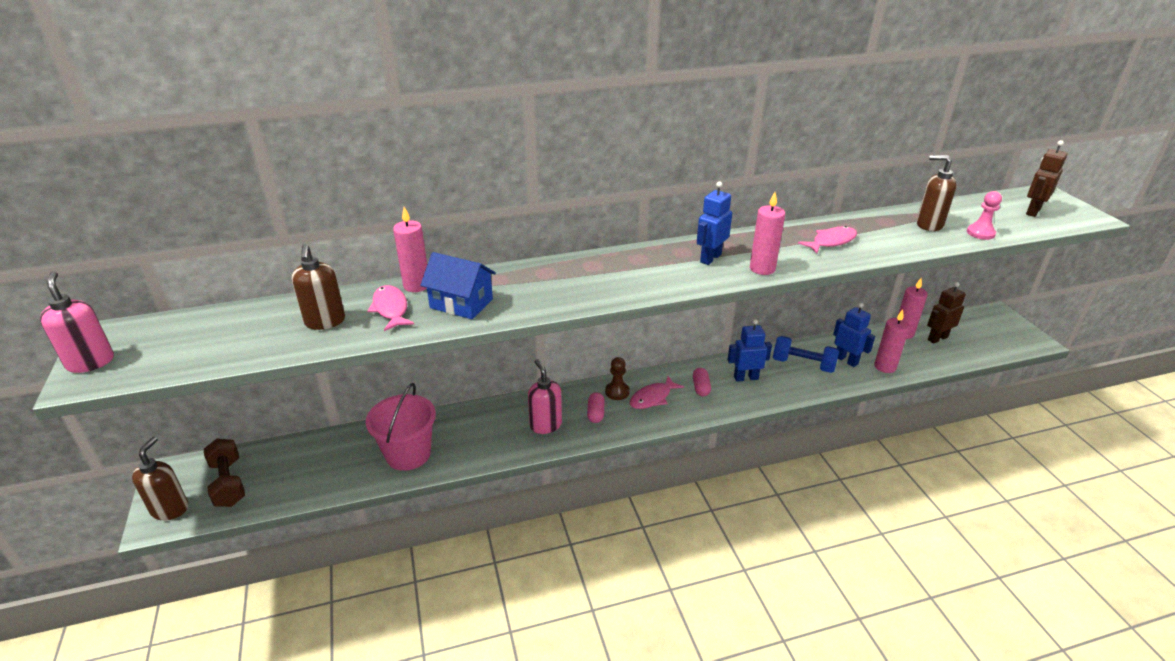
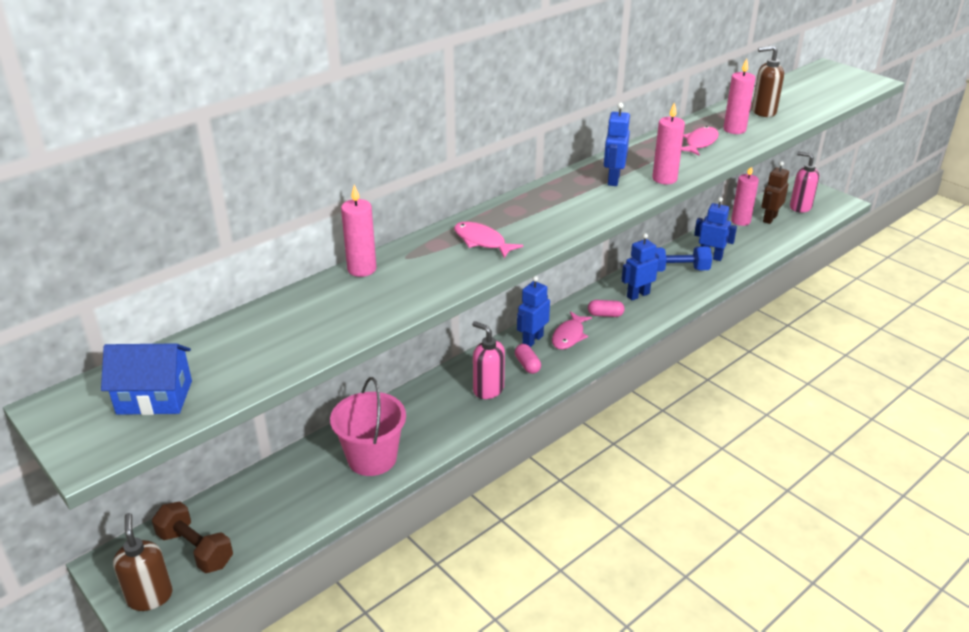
camera: 25 degrees left, 0 degrees up
(91, 362) = (79, 435): pink soap dispenser -> pink soap dispenser (800, 207)
(325, 322) = (303, 326): brown soap dispenser -> none
(391, 309) = (359, 297): pink fish -> pink fish (482, 241)
(461, 303) = (425, 274): blue house -> blue house (154, 397)
(617, 392) = (532, 340): brown pawn -> blue robot
(701, 387) = (605, 314): pink capsule -> pink capsule turned 60 degrees counterclockwise
(885, 367) = (744, 254): pink candle -> pink candle (734, 130)
(980, 233) = (807, 111): pink pawn -> none
(1032, 211) = (830, 84): brown robot -> none

